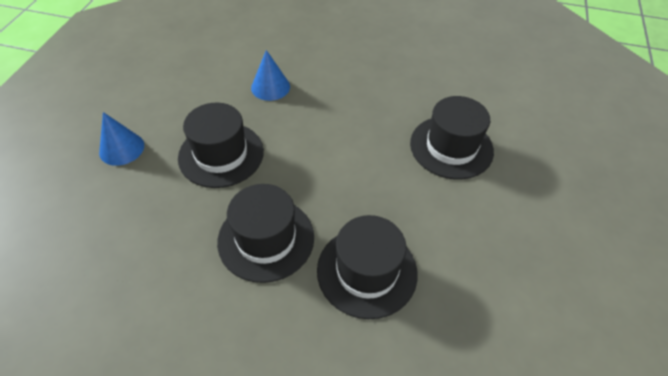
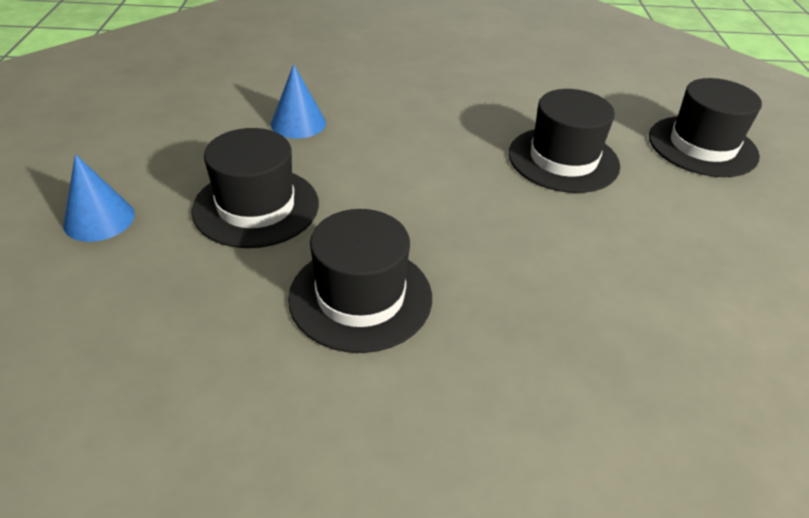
camera: 15 degrees left, 10 degrees down
(367, 271) = (518, 312): black hat -> black hat (702, 146)

